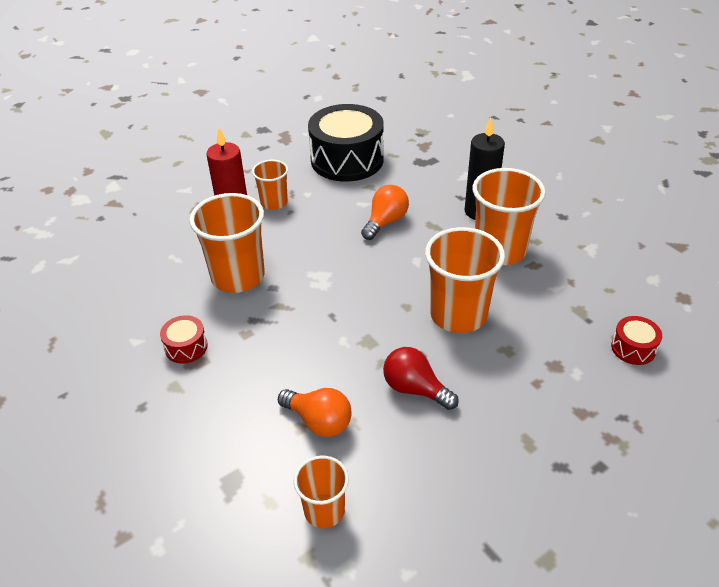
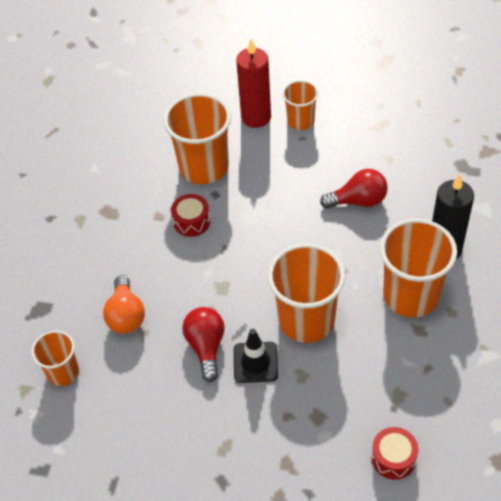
camera: 50 degrees right, 10 degrees up
(186, 347) = (115, 197): red drum -> red drum (191, 221)
(347, 160) = (404, 120): black drum -> none
(385, 222) = (358, 201): orange light bulb -> red light bulb
(465, 369) = (255, 362): none -> black traffic cone

